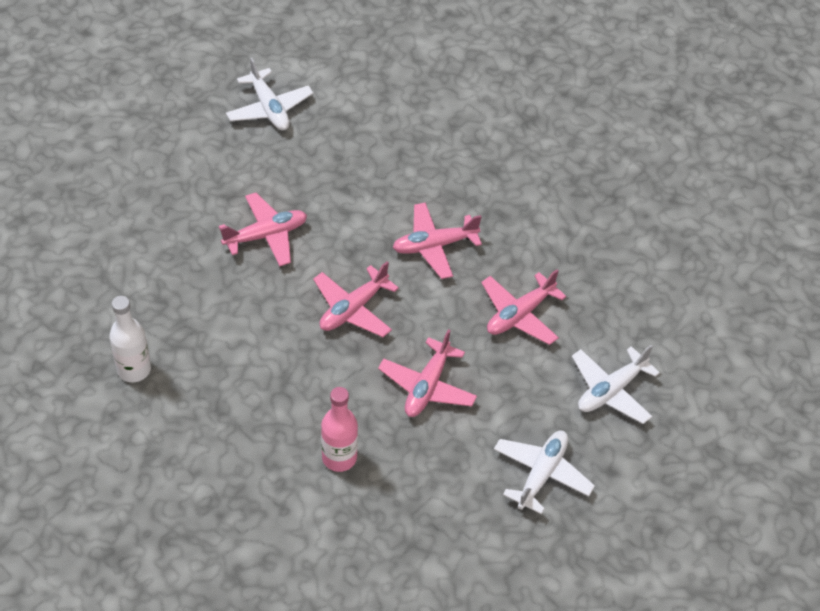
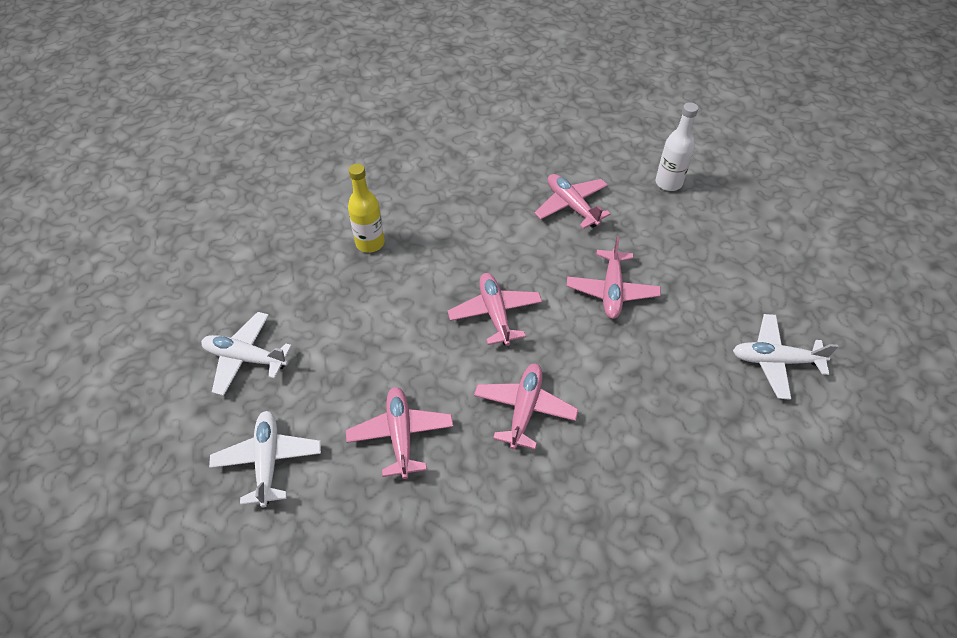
camera: 125 degrees right, 0 degrees up
(134, 369) = (529, 169): white bottle -> white bottle (668, 183)
(339, 458) = (370, 243): pink bottle -> yellow bottle
(427, 386) = (384, 325): pink plane -> pink plane (571, 206)
(541, 474) = (246, 358): white plane -> white plane turned 135 degrees clockwise

